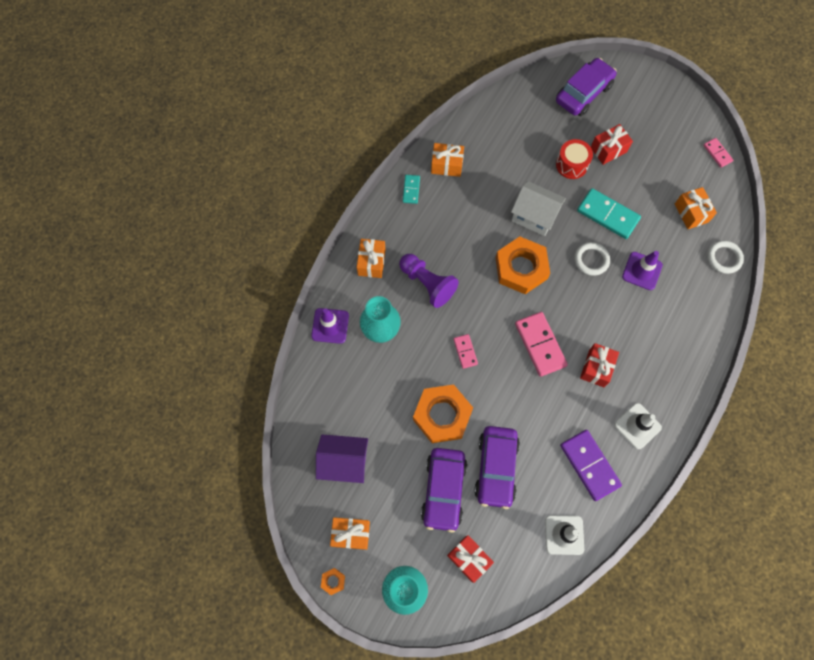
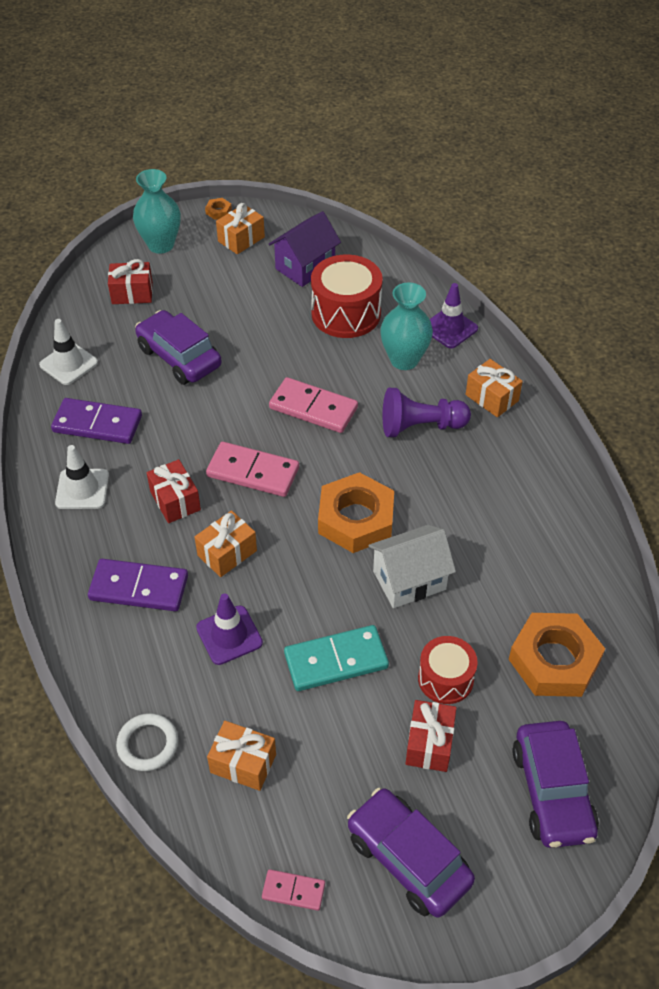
camera: 130 degrees right, 20 degrees down
(368, 398) = (346, 313): none -> red drum
(411, 190) = (557, 487): turquoise domino -> none
(442, 415) = (270, 352): orange nut -> orange nut (554, 660)
(443, 490) = (205, 312): purple car -> purple car (408, 859)
(446, 165) = (563, 543): orange gift -> orange gift (227, 553)
(465, 351) = (313, 408): pink domino -> pink domino, size x1.86
(591, 260) = (296, 594): white ring -> none
(660, 336) = (139, 587): none -> purple domino

